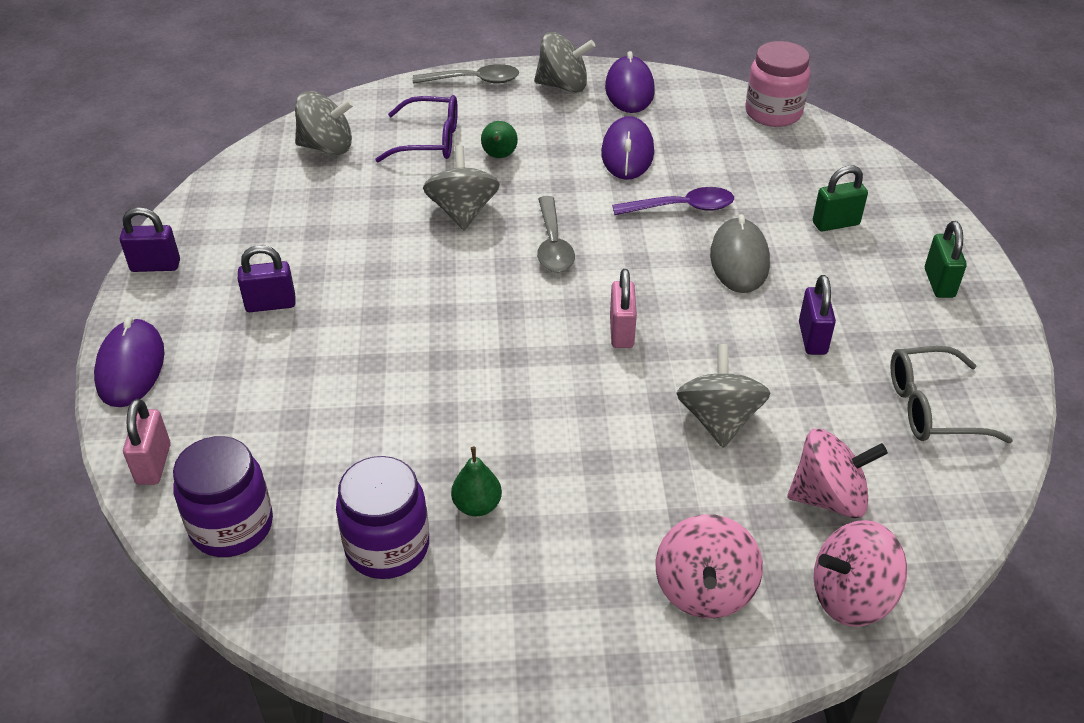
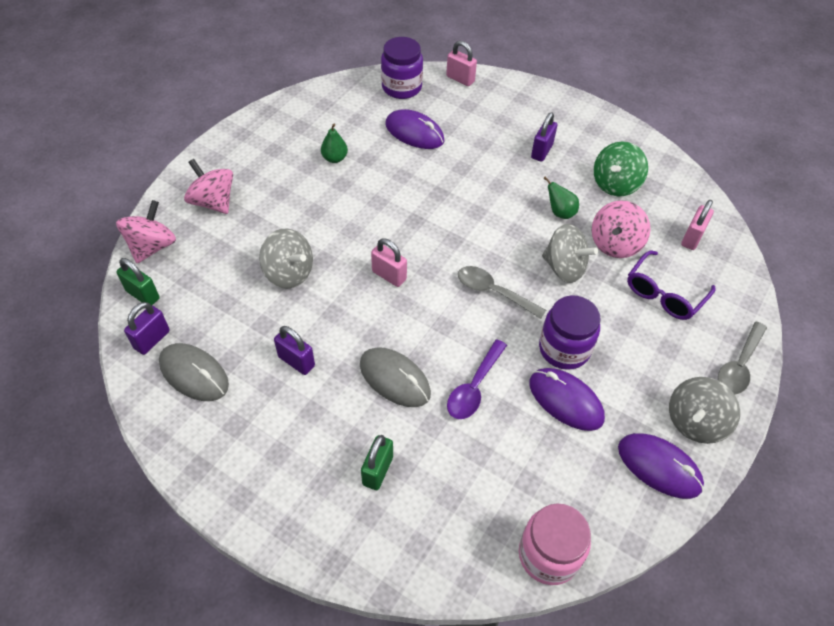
camera: 125 degrees right, 10 degrees up
(130, 367) = (533, 92): purple mouse -> purple mouse (414, 132)
(155, 266) = (612, 124): purple padlock -> purple padlock (152, 339)
(283, 223) = (615, 184): none -> green spinning top
(327, 147) = (692, 238): grey spinning top -> pink padlock
(387, 547) = (343, 123): purple jar -> purple jar (564, 349)
(499, 156) = (616, 321): green pear -> green pear (560, 212)
(828, 497) = (201, 280): pink spinning top -> pink spinning top (615, 244)
(931, 408) = (194, 374): grey glasses -> grey mouse
(939, 283) = (266, 480): green padlock -> green padlock (143, 295)

